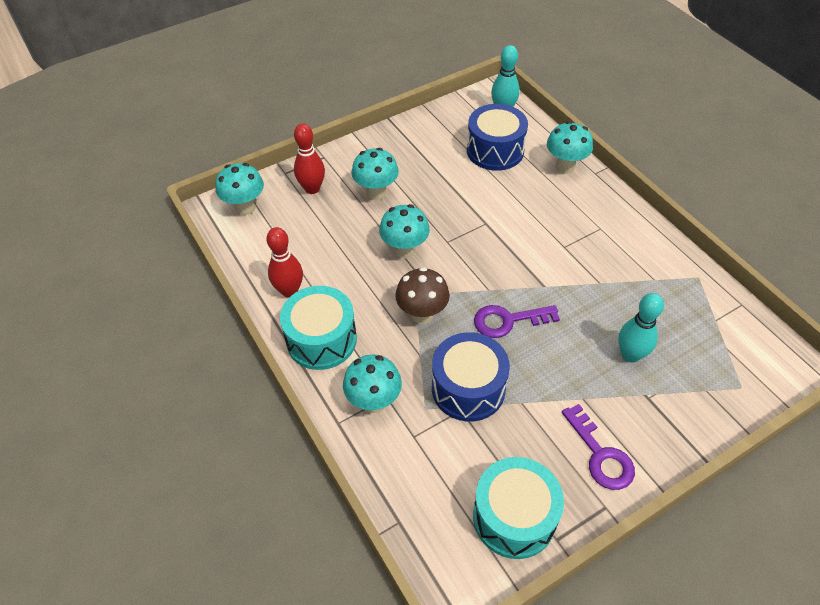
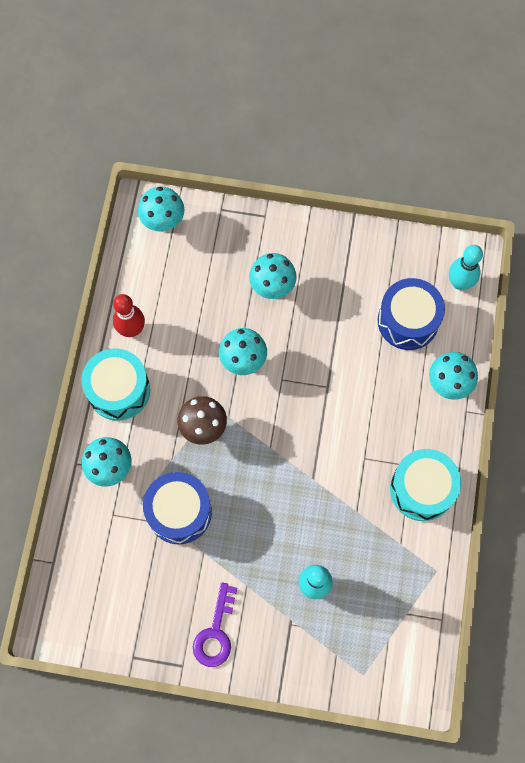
camera: 40 degrees right, 20 degrees up
(312, 189) = (228, 243): red bowling pin -> none
(508, 321) = (257, 484): purple key -> none
(514, 517) = (122, 621): turquoise drum -> turquoise drum (422, 489)

